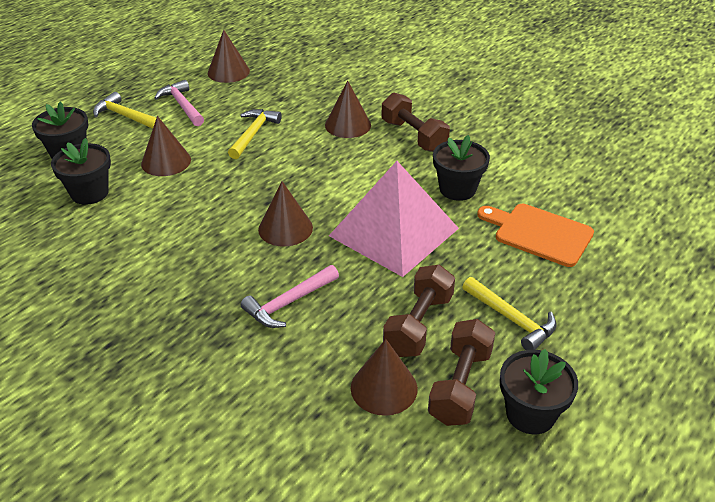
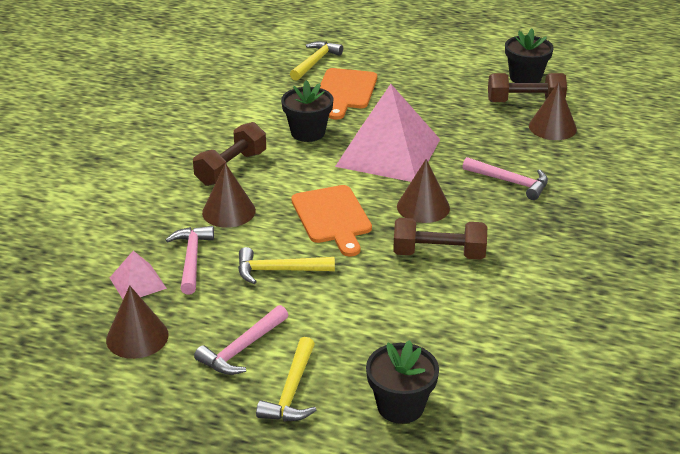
camera: 110 degrees left, 5 degrees down
(89, 193) = (459, 353): black flower pot -> none
(166, 161) = (368, 317): brown cone -> none
(285, 78) = (137, 283): none -> pink pyramid
(296, 101) = (191, 259): none -> pink hammer
(305, 173) = (332, 217): none -> orange cutting board
(418, 324) = (484, 124): brown dumbbell -> brown dumbbell (439, 254)
(511, 319) = (449, 92): yellow hammer -> yellow hammer (315, 62)

